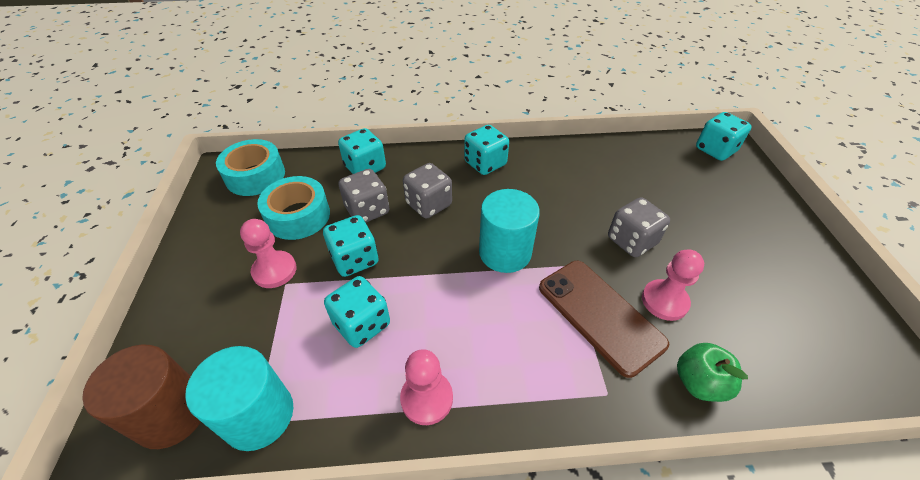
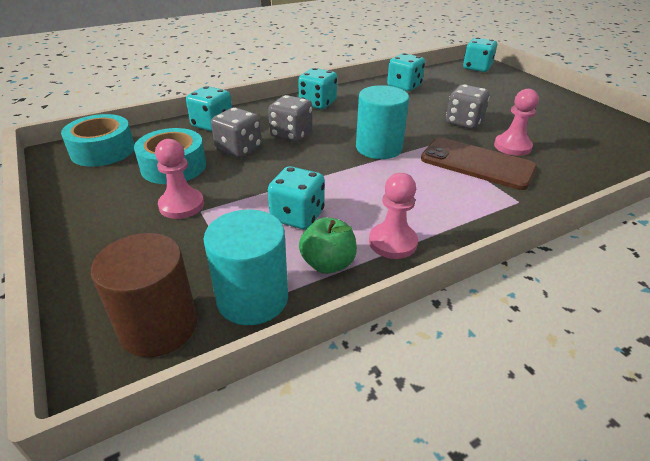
camera: 25 degrees left, 10 degrees down
(355, 259) = (254, 180): turquoise dice -> turquoise dice (404, 86)
(699, 383) = (569, 179): green apple -> green apple (328, 264)

